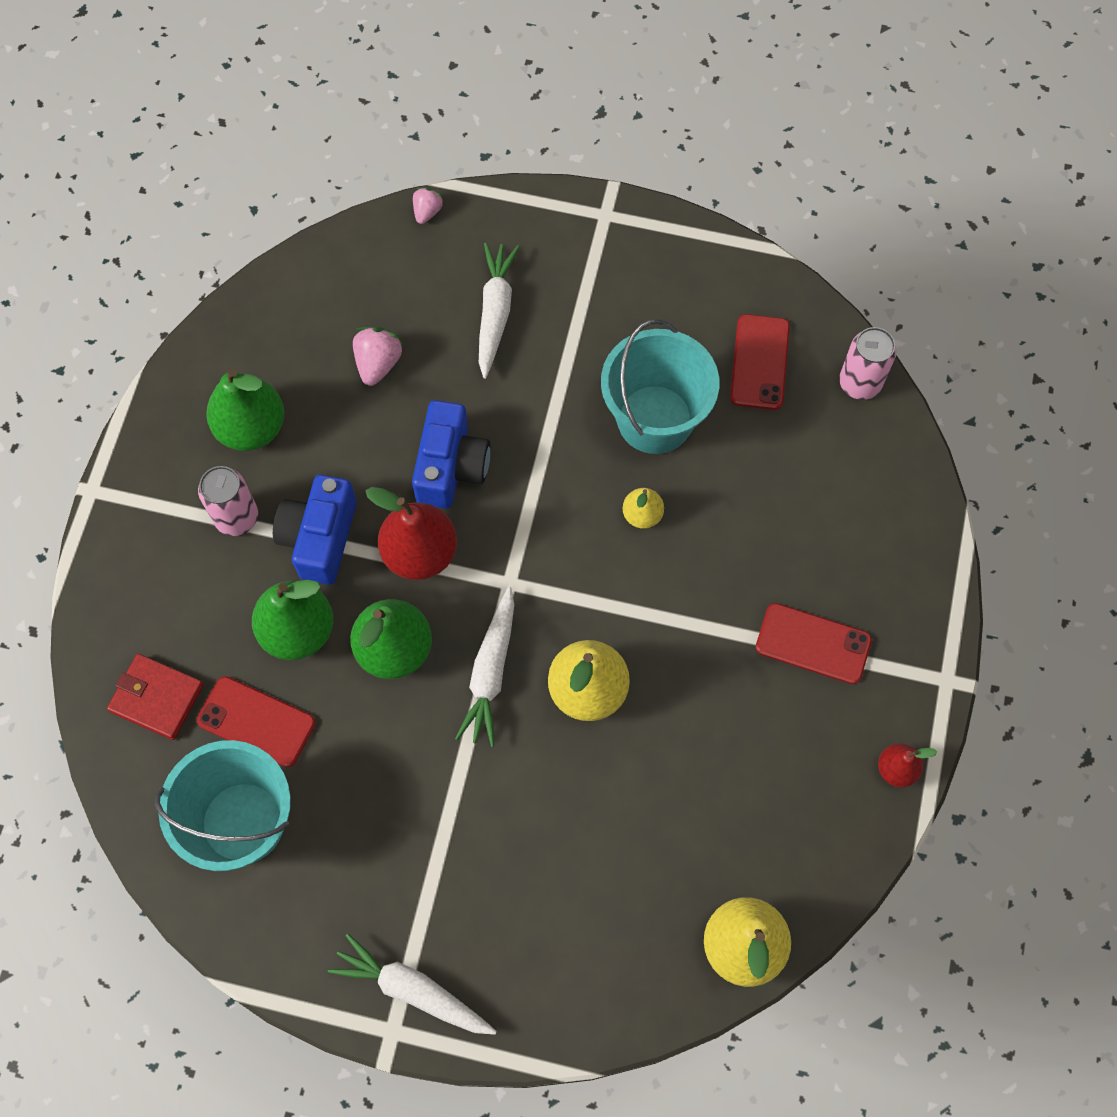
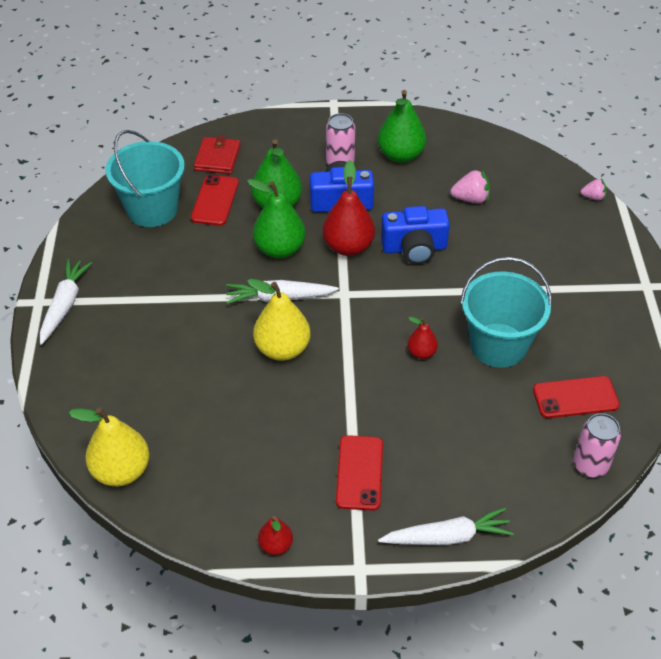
camera: 75 degrees right, 20 degrees down
(495, 313) = (537, 245): white carrot -> white carrot (447, 537)
(642, 515) = (421, 353): yellow pear -> red pear

